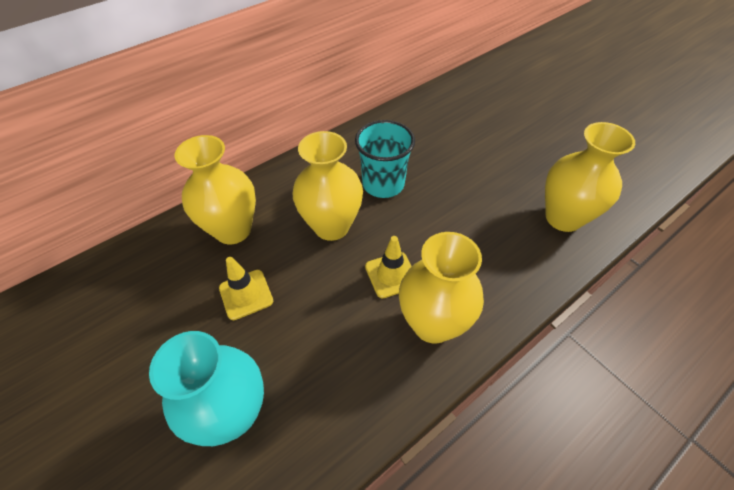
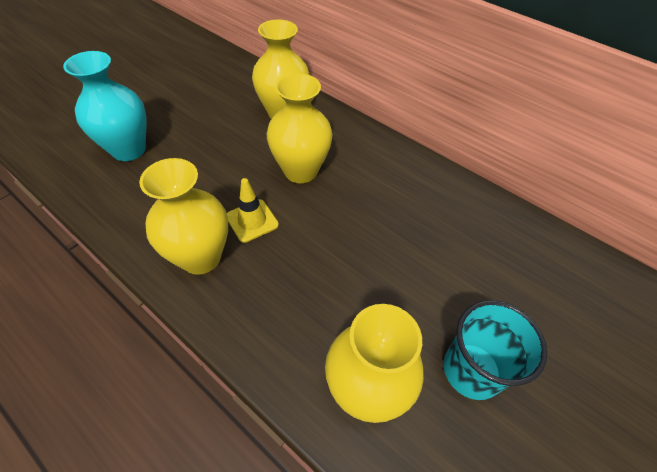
camera: 75 degrees right, 0 degrees up
(246, 294) = (223, 134): yellow traffic cone -> none
(383, 184) = (366, 200): turquoise cup -> turquoise cup (472, 370)

